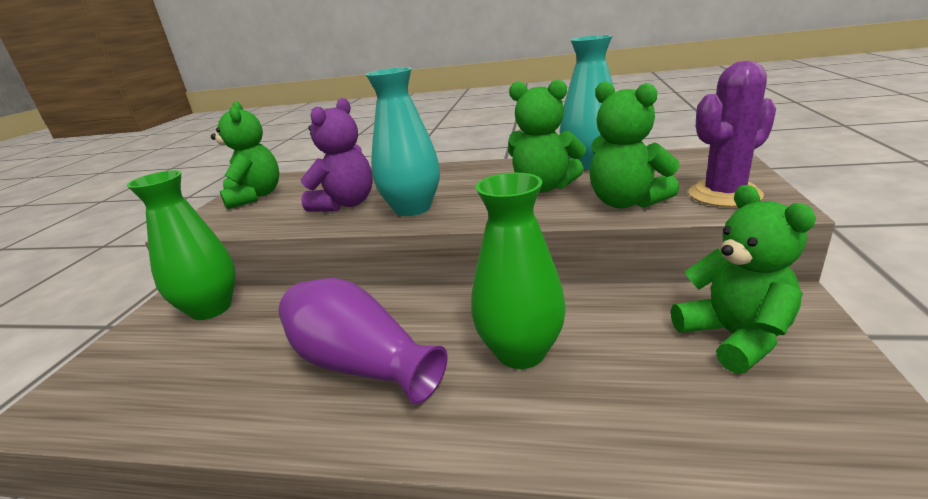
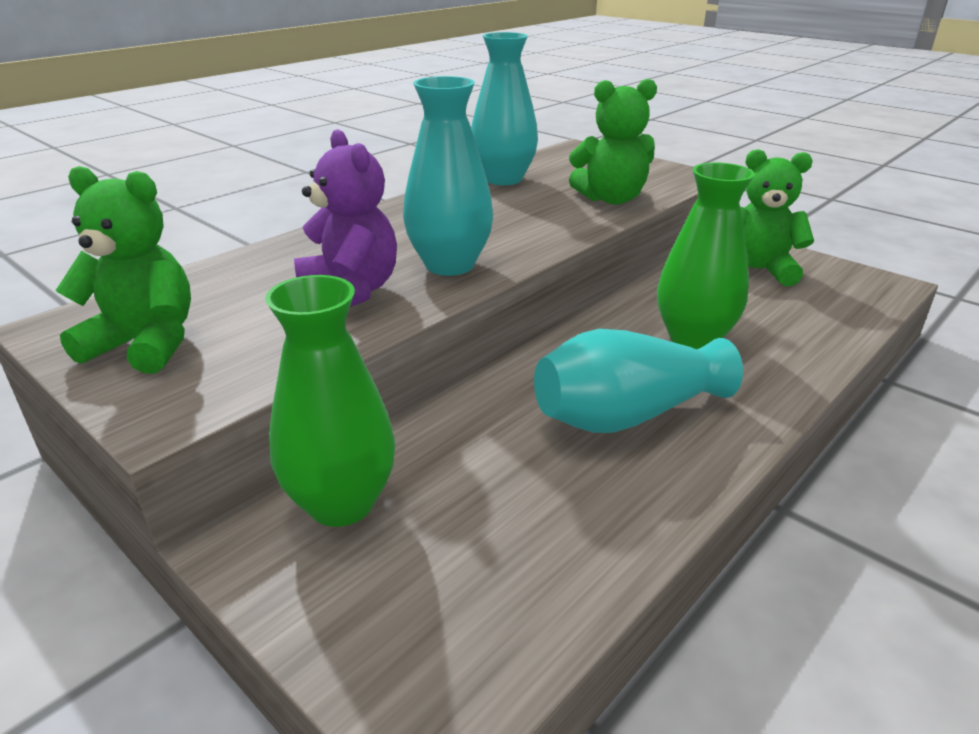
camera: 60 degrees left, 5 degrees up
(360, 364) = (627, 415): purple vase -> turquoise vase
(544, 187) = (519, 207): green teddy bear -> none
(724, 194) = (652, 176): purple cactus -> none

